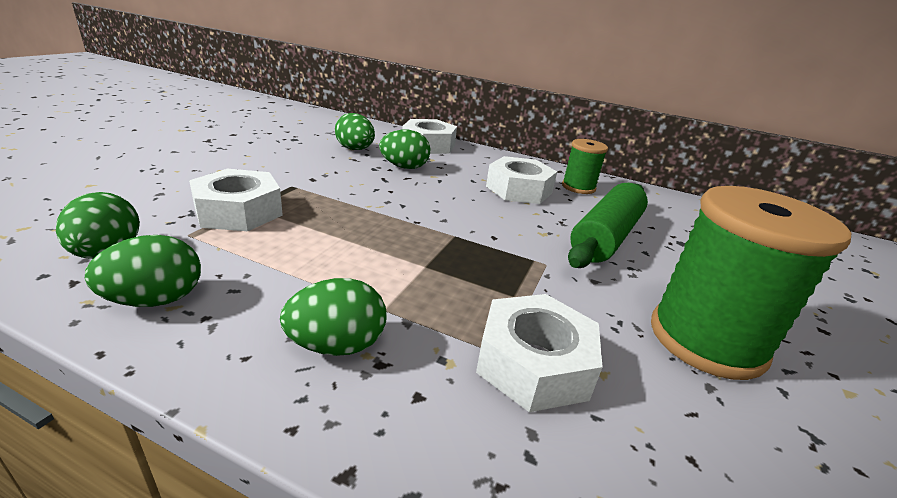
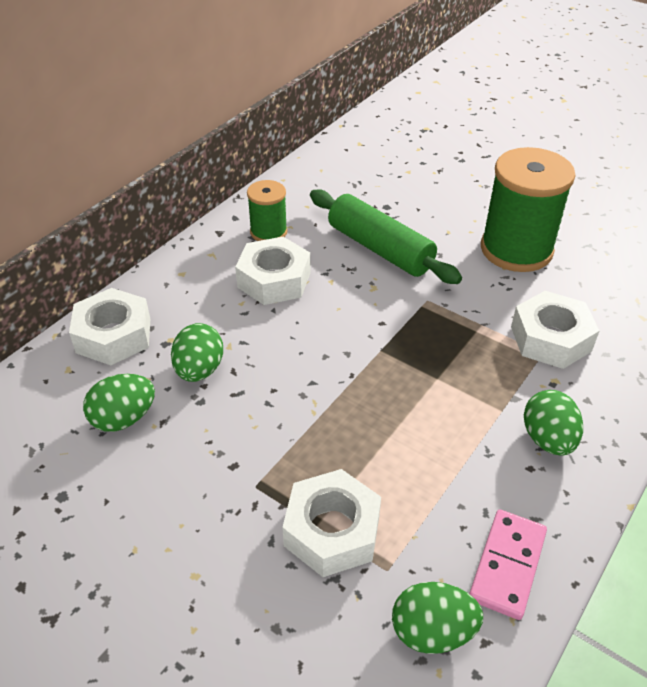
camera: 75 degrees left, 15 degrees up
(156, 300) = (507, 565): green egg -> pink domino

